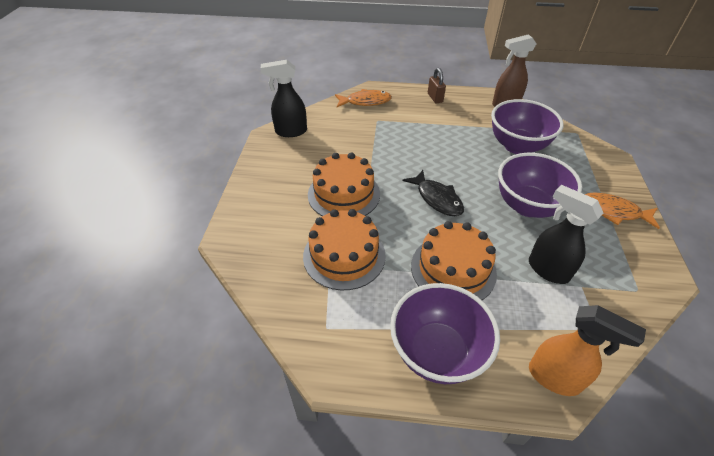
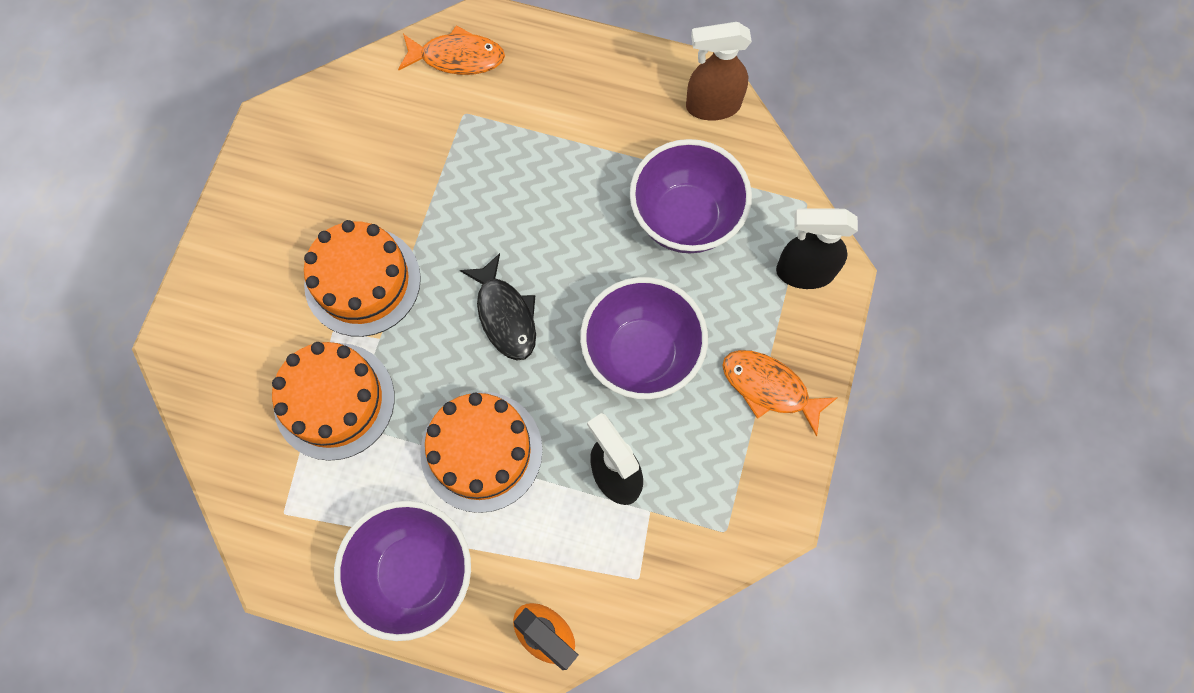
camera: 10 degrees right, 25 degrees up
(290, 131) = (306, 119): black spray bottle -> black spray bottle (803, 272)
(435, 98) = (588, 67): brown padlock -> none

